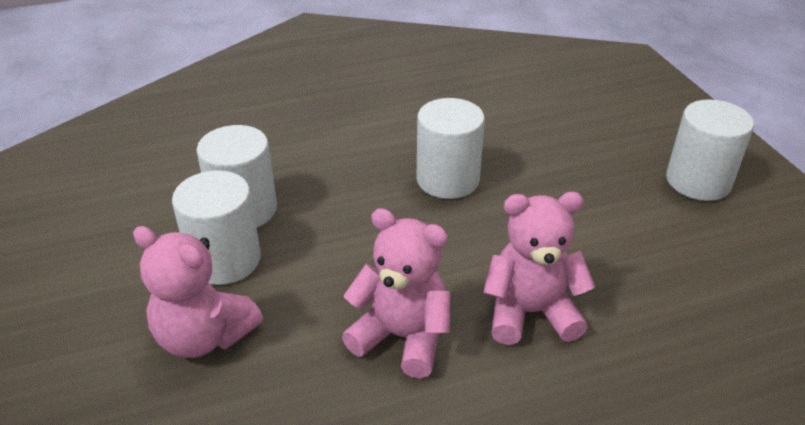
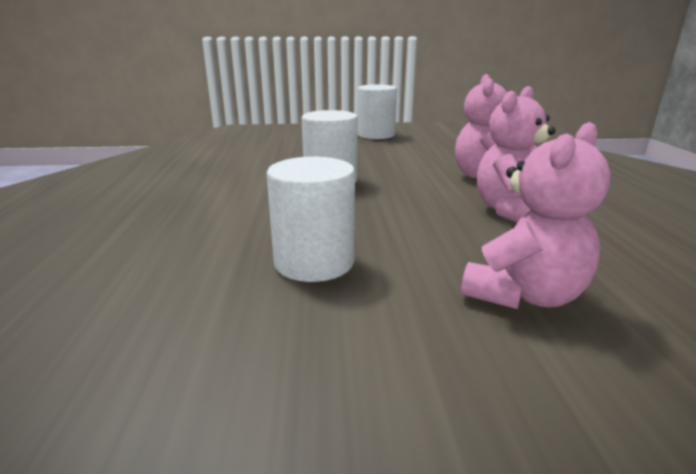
camera: 75 degrees left, 15 degrees down
(225, 260) = (399, 277): white cylinder -> none

